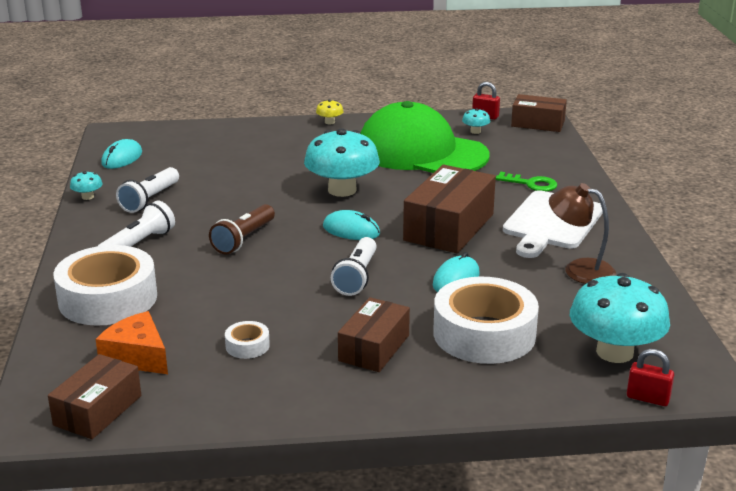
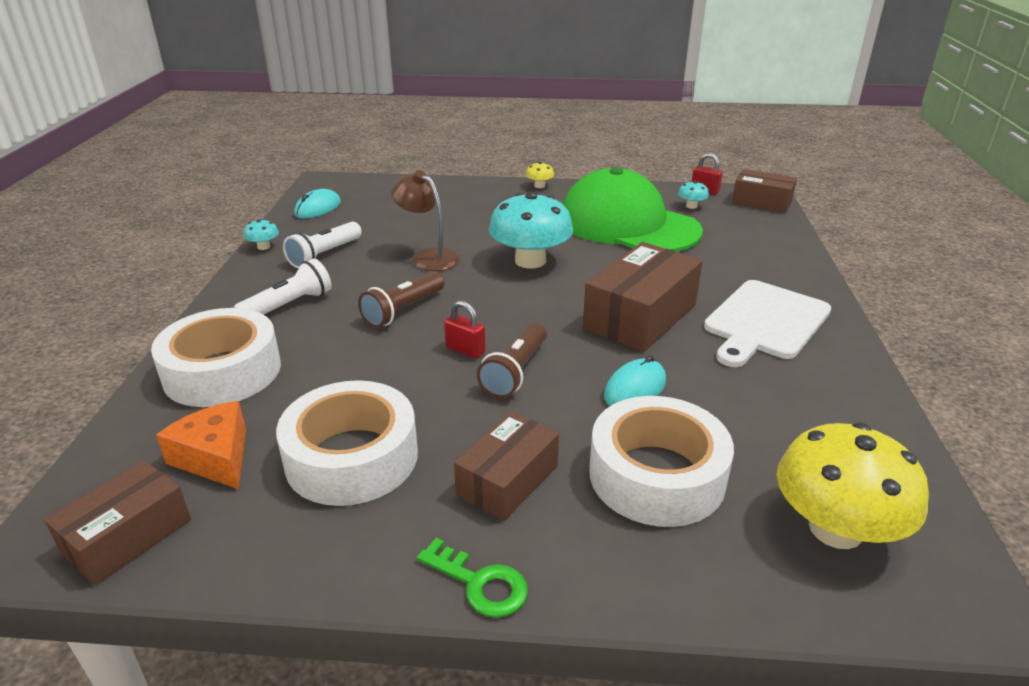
camera: 10 degrees right, 5 degrees up
(247, 346) = (352, 457): white tape -> white tape, size x2.37
(351, 230) = (526, 310): turquoise mouse -> none
(357, 277) = (515, 372): white flashlight -> brown flashlight
(531, 184) = (746, 271): green key -> green key (480, 583)
(579, 269) = (794, 390): brown lamp -> brown lamp (428, 257)
(614, 352) = (835, 529): turquoise mushroom -> yellow mushroom
(648, 398) = (883, 623): red padlock -> red padlock (465, 350)

